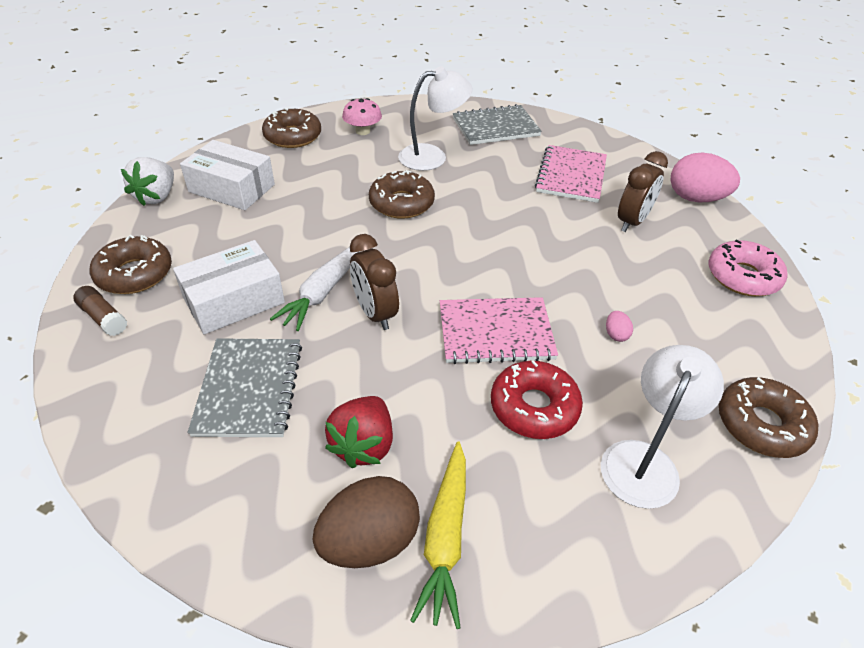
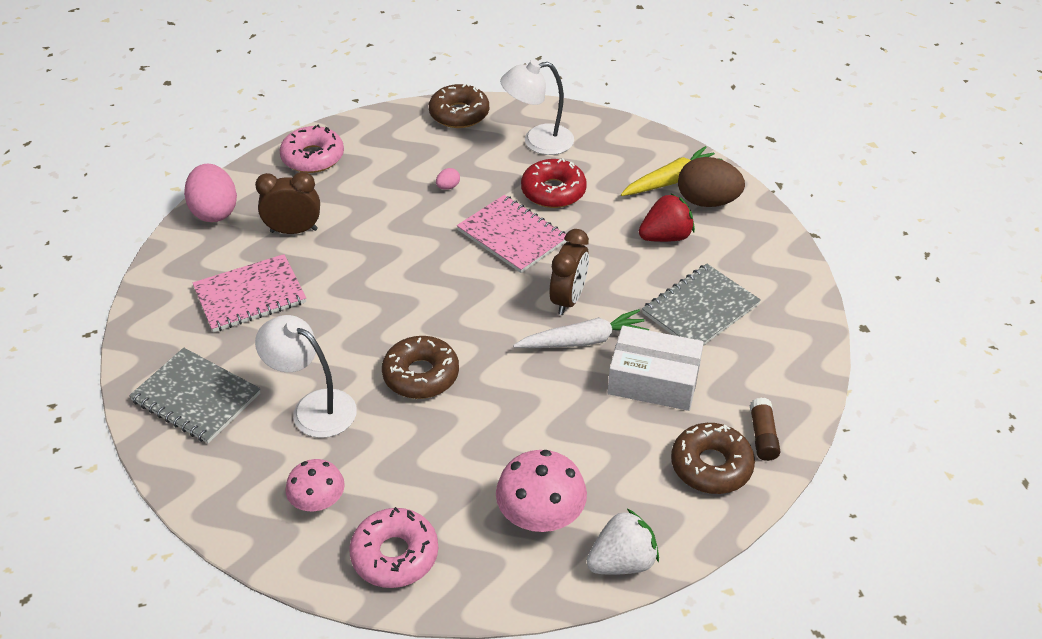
camera: 130 degrees left, 0 degrees up
(232, 188) = (540, 515): white box -> pink mushroom
(293, 136) = (395, 555): brown donut -> pink donut

